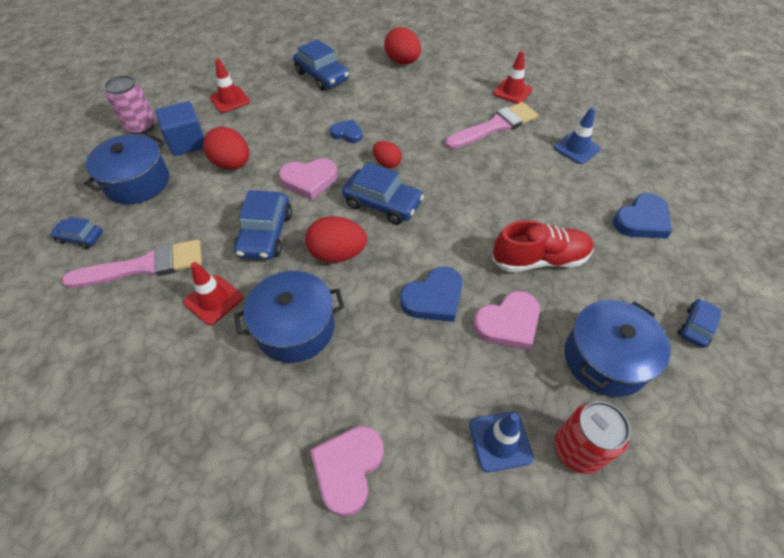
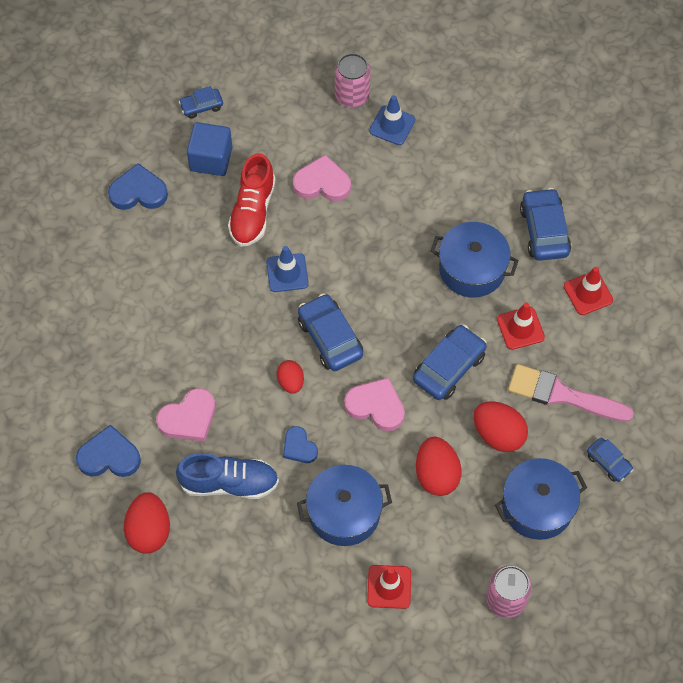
camera: 145 degrees left, 10 degrees up
(187, 142) = (466, 538): blue cube -> blue cube (211, 159)
(322, 76) = (260, 564): blue car -> blue car (544, 231)
(337, 254) = (402, 311): red egg -> red egg (498, 434)
(348, 468) = (491, 164): pink heart -> pink heart (188, 418)
(376, 98) = (229, 483): none -> blue shoe
(433, 298) = (357, 231): blue heart -> blue heart (109, 456)
(495, 126) = (148, 363): pink brush -> none
(512, 92) = (80, 399): red traffic cone -> red traffic cone (588, 293)
(539, 259) = (253, 211): red shoe -> red shoe turned 105 degrees counterclockwise
(576, 148) = (104, 289): blue traffic cone -> blue traffic cone (287, 273)
(577, 449) = (352, 96): red can -> pink can
(605, 359) = (283, 126): blue pot -> blue pot (344, 512)

